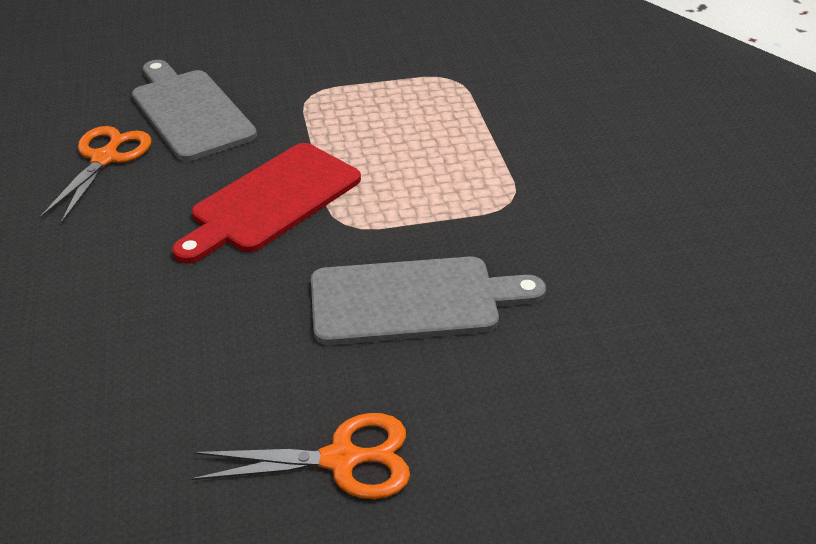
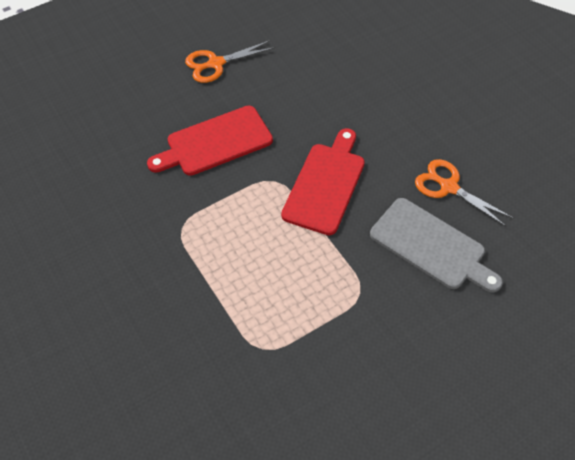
camera: 160 degrees right, 15 degrees up
(105, 159) = (449, 187): orange scissors -> orange scissors turned 135 degrees clockwise
(413, 300) = (215, 143): grey cutting board -> red cutting board

